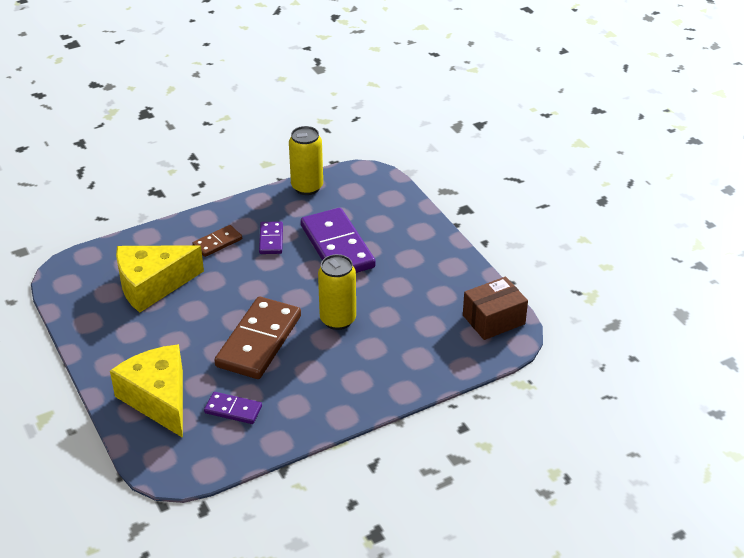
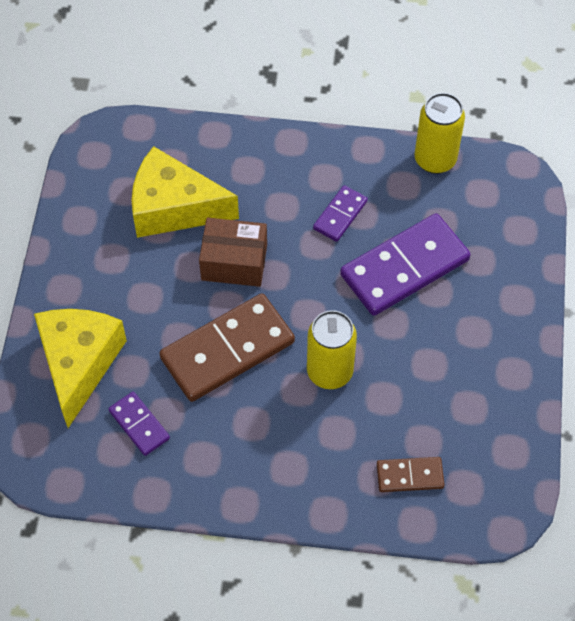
camera: 35 degrees right, 20 degrees up
(217, 242) = (280, 186): brown domino -> brown domino (410, 475)
(337, 246) = (404, 267): purple domino -> purple domino turned 45 degrees clockwise
(493, 320) = (501, 479): brown box -> brown box (234, 262)

